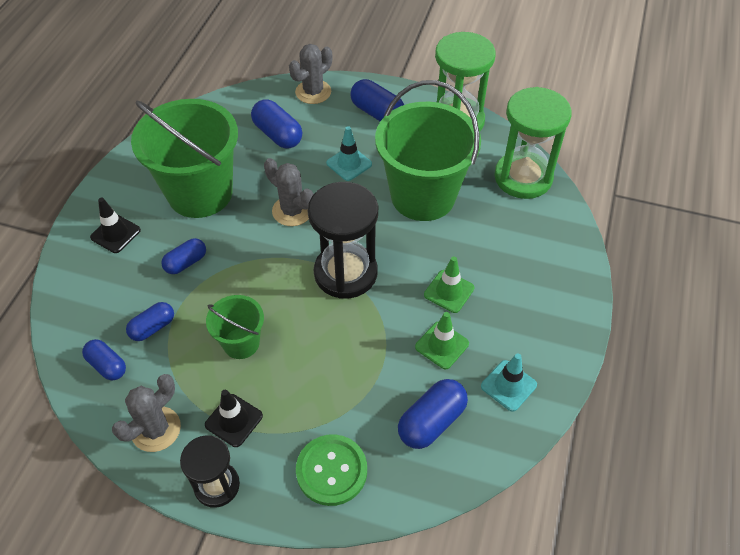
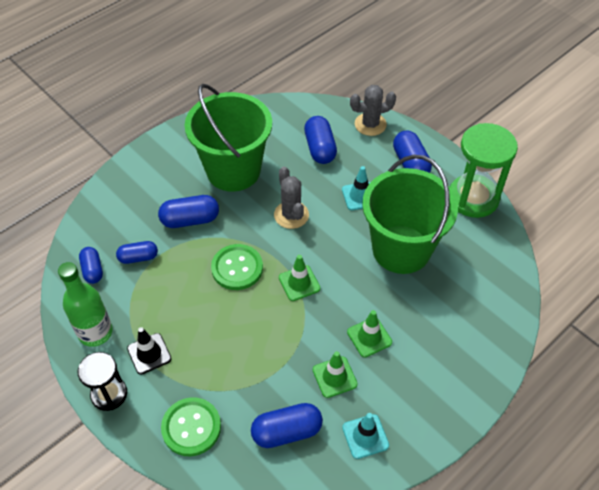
camera: 30 degrees right, 0 degrees up
(115, 234) = (156, 175): black traffic cone -> none
(156, 429) = (95, 332): grey cactus -> green bottle
(186, 262) = (190, 220): blue capsule -> blue capsule, size x1.52
(241, 343) = (190, 299): green bucket -> none
(271, 288) = (237, 268): none -> green button
(345, 273) = (299, 283): black hourglass -> green traffic cone
(523, 177) = (497, 272): green hourglass -> none

